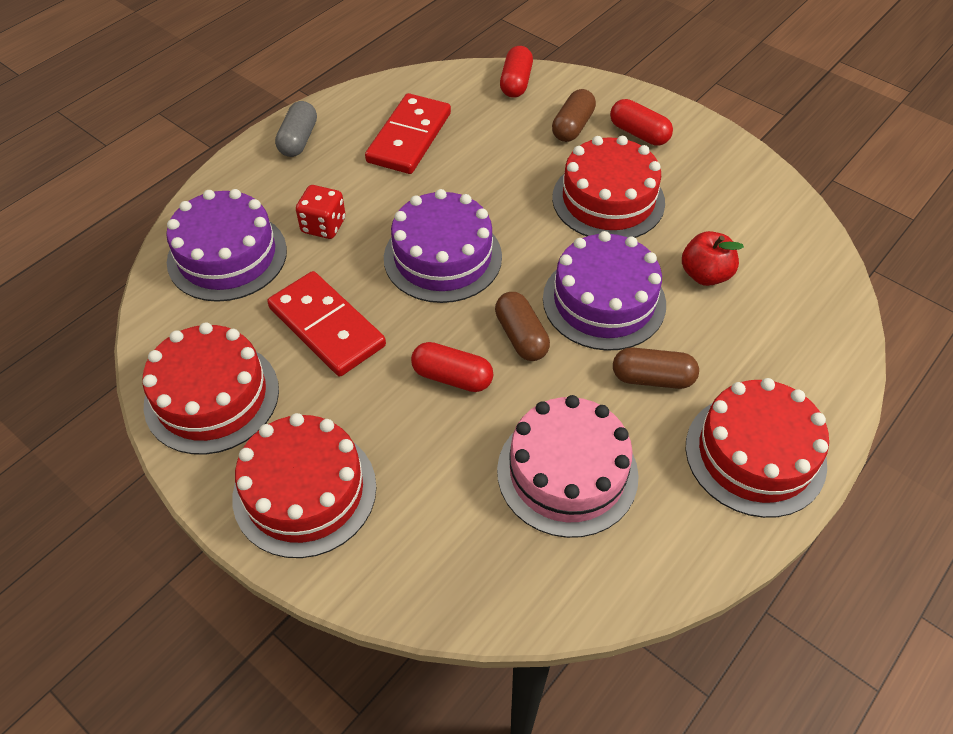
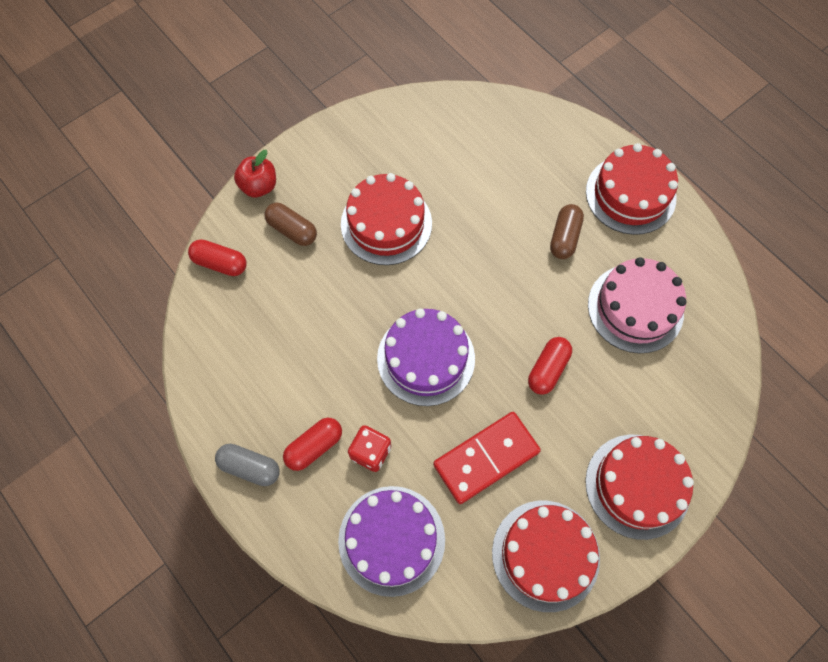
camera: 80 degrees left, 15 degrees up
(409, 137) = (272, 366): red domino -> none
(521, 336) = (516, 315): brown capsule -> none
(604, 301) = (490, 251): purple cake -> none
(639, 133) = (314, 183): red capsule -> red capsule (314, 447)
(705, 275) = (476, 179): red apple -> red apple (259, 186)

